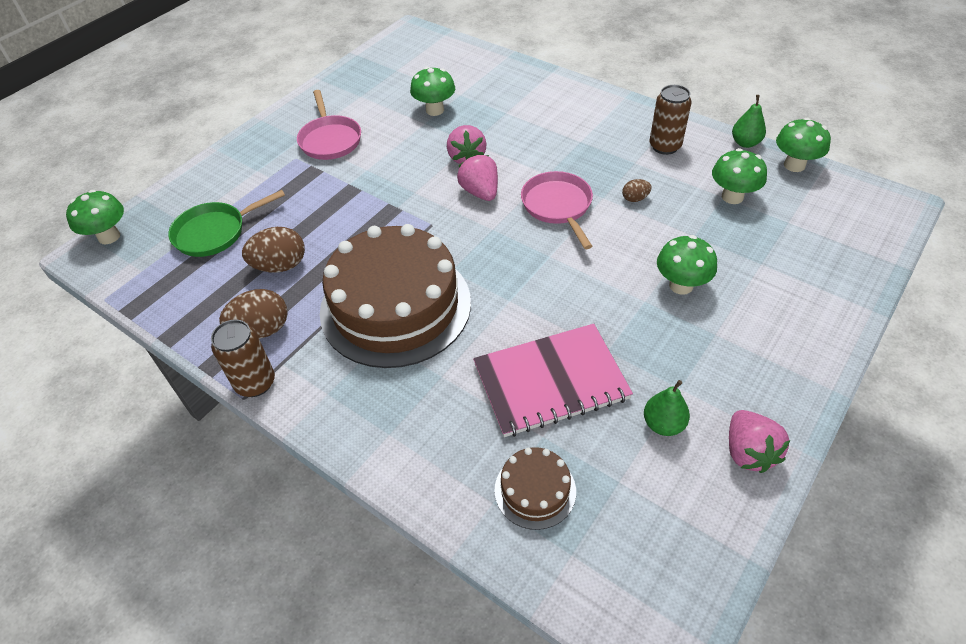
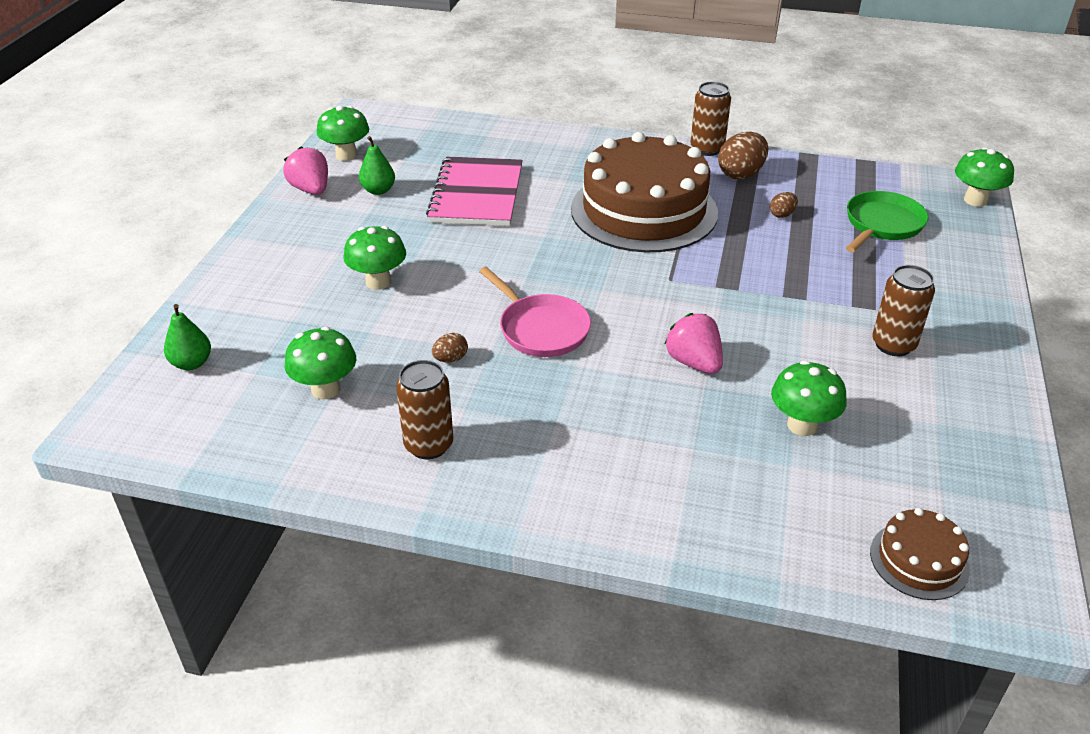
camera: 155 degrees right, 10 degrees down
(280, 266) = (782, 215): brown egg -> brown egg, size x0.52
(330, 140) = (893, 345): pink pan -> brown can
(480, 192) = (643, 324): pink strawberry -> none
(535, 490) = (462, 145): brown cake -> brown cake (919, 560)
(550, 381) = (477, 194): pink notebook -> pink notebook turned 45 degrees counterclockwise
(745, 143) = (306, 481): green pear -> green pear (192, 363)
(794, 165) = (235, 458): green mushroom -> green mushroom (346, 155)

